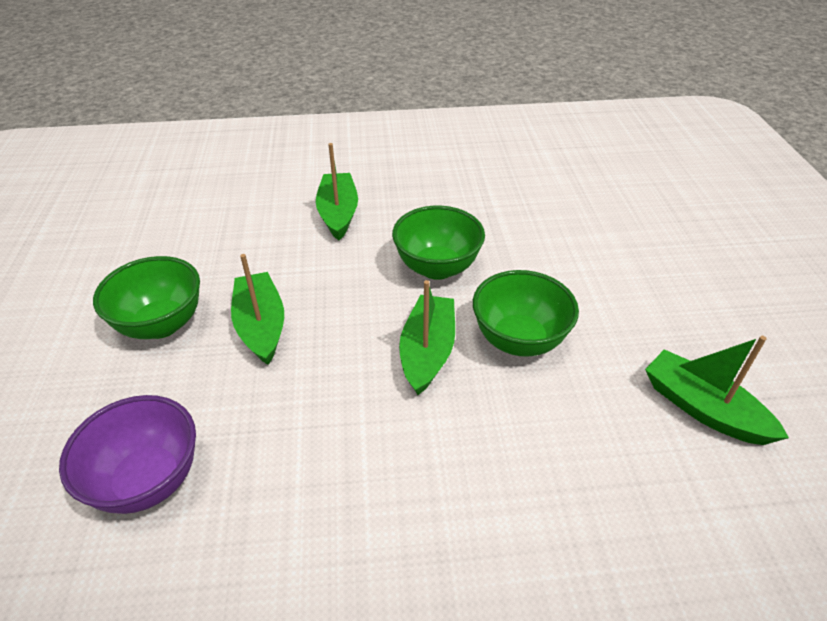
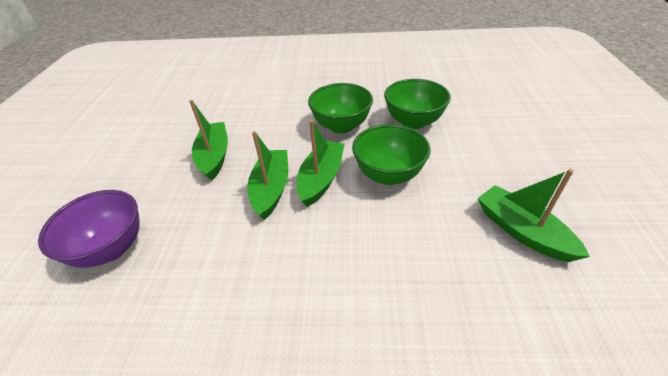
camera: 10 degrees right, 0 degrees up
(161, 324) = (152, 152): green bowl -> green bowl (413, 122)
(338, 213) = (284, 91): green boat -> green boat (271, 189)

